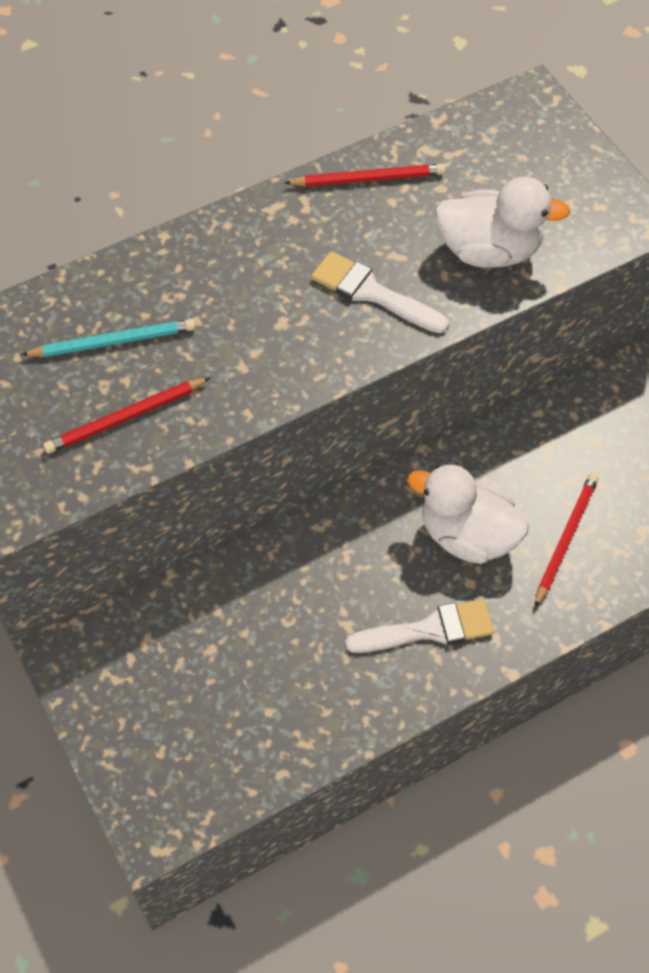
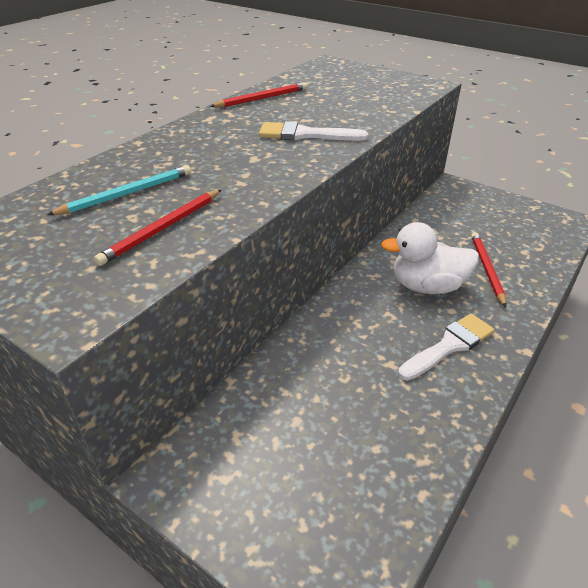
camera: 25 degrees left, 20 degrees down
(489, 251) = (361, 107): white duck -> none

